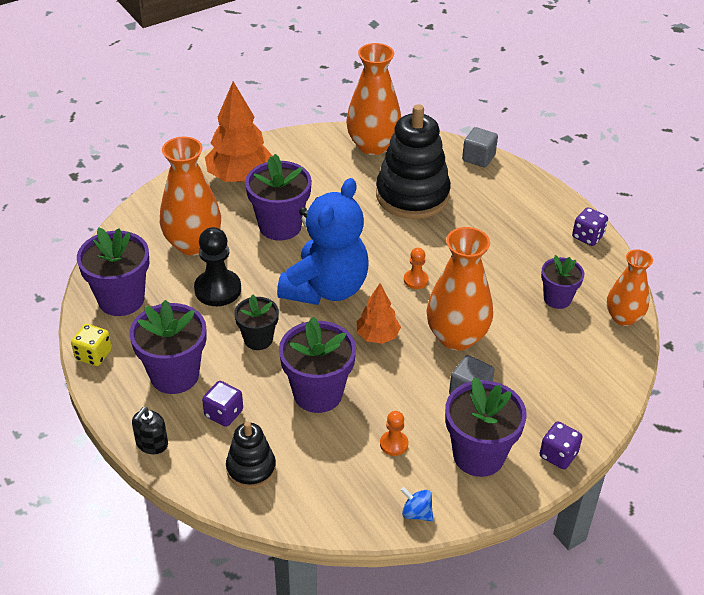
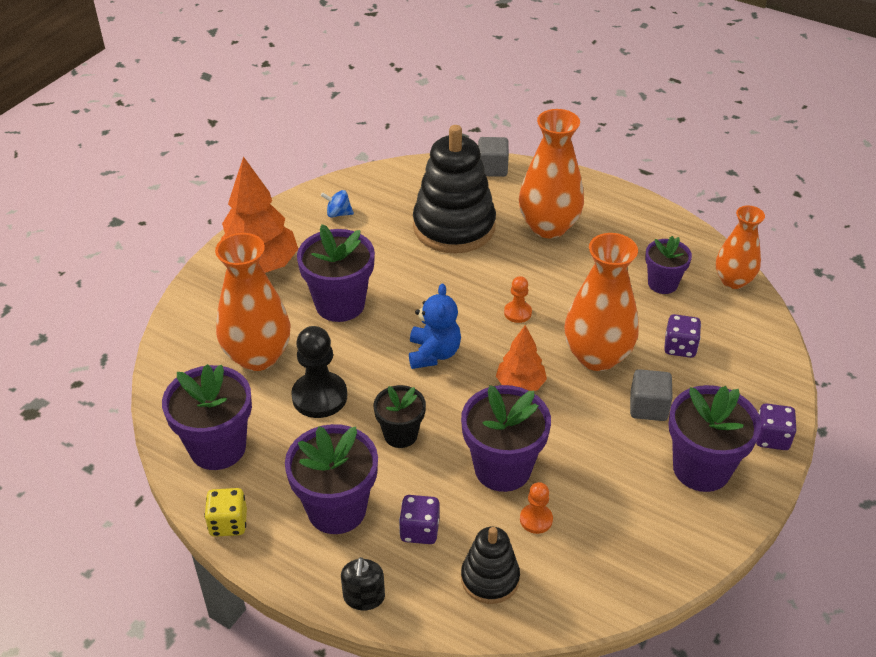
camera: 25 degrees left, 0 degrees up
(326, 288) = (433, 353): blue teddy bear -> blue teddy bear, size x0.55
(373, 145) = (379, 188): orange vase -> orange vase (548, 227)
(394, 444) = (614, 491): orange pawn -> orange pawn (536, 519)
(416, 513) = (685, 553): blue spinning top -> blue spinning top (338, 214)
(587, 236) = (647, 213): purple dice -> purple dice (680, 347)

